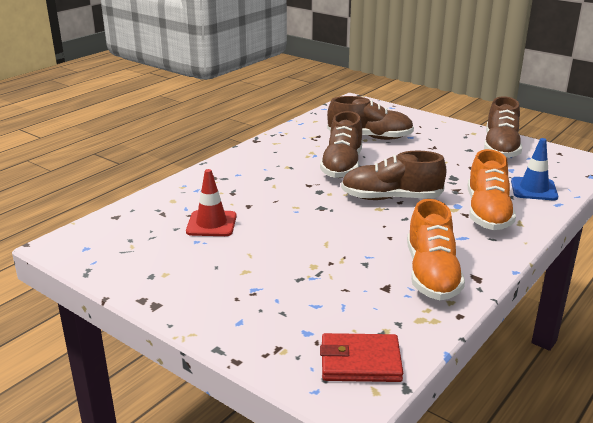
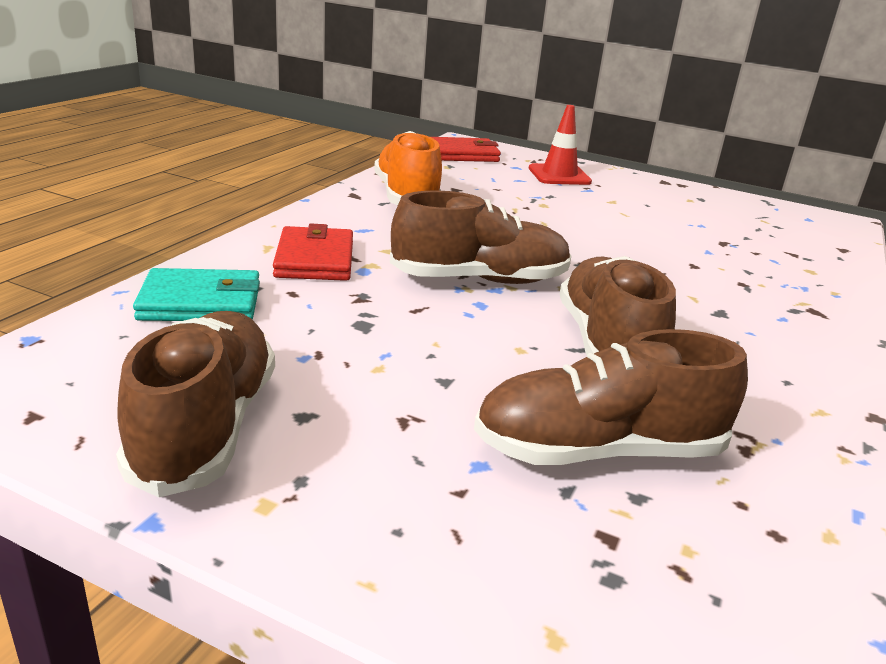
camera: 165 degrees right, 0 degrees up
(211, 224) = (710, 242): red traffic cone -> red traffic cone (559, 175)
(487, 213) = (315, 259): orange shoe -> red wallet
(533, 189) = (200, 302): blue traffic cone -> turquoise wallet

